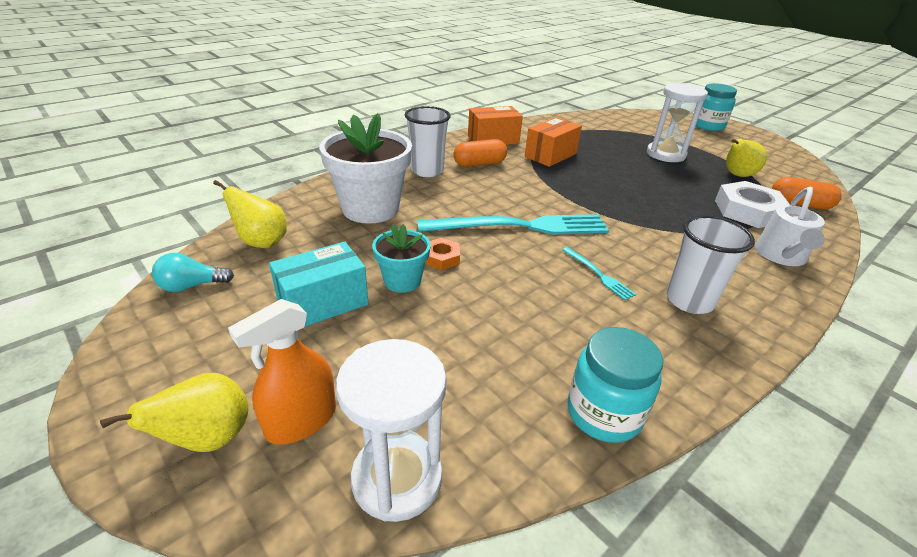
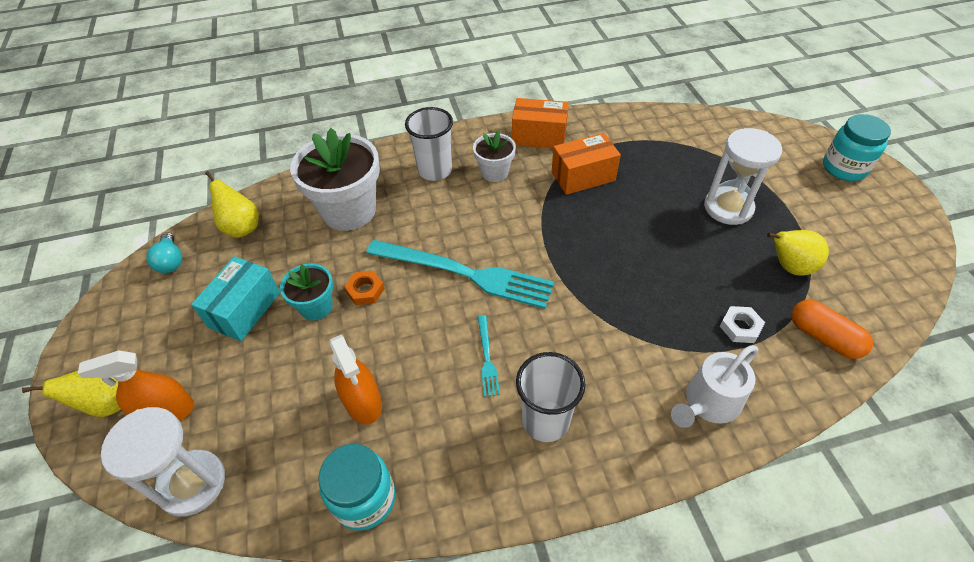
camera: 30 degrees right, 15 degrees up
(192, 286) = (171, 261): turquoise light bulb -> turquoise light bulb turned 120 degrees counterclockwise
(323, 303) = (244, 310): turquoise box -> turquoise box turned 60 degrees counterclockwise
(479, 164) = (494, 172): orange capsule -> white flower pot
(522, 338) = (363, 402): none -> orange spray bottle
(748, 211) = (740, 327): white nut -> white nut, size x0.52

